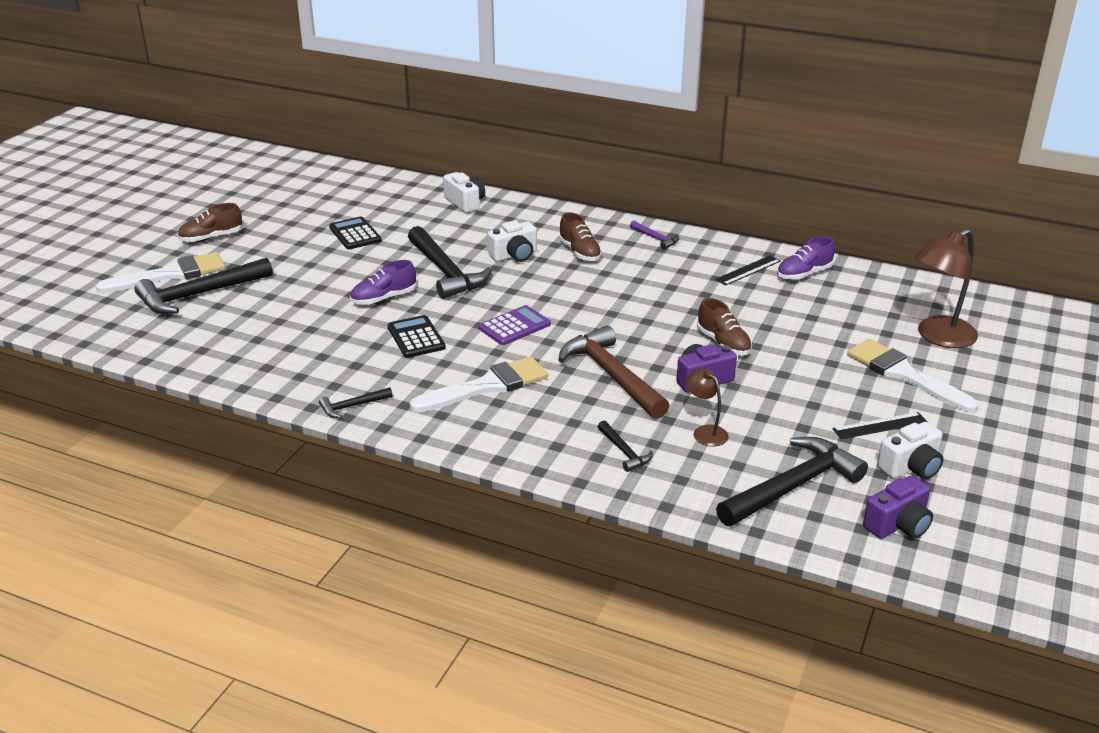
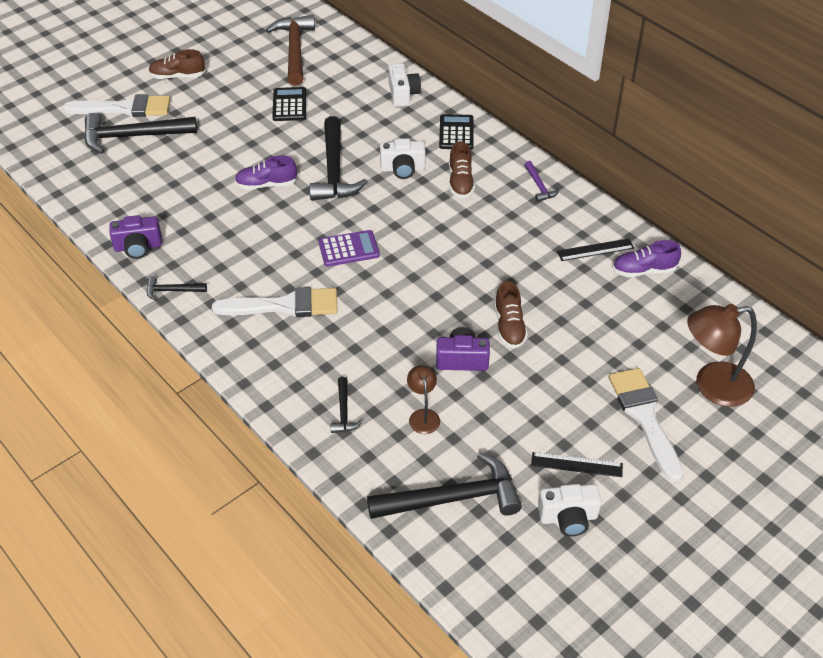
camera: 25 degrees right, 15 degrees up
(416, 337) = (264, 235): black calculator -> black calculator (456, 133)
(612, 376) = (390, 329): brown hammer -> brown hammer (294, 50)
(898, 525) = (509, 571): purple camera -> purple camera (138, 247)

